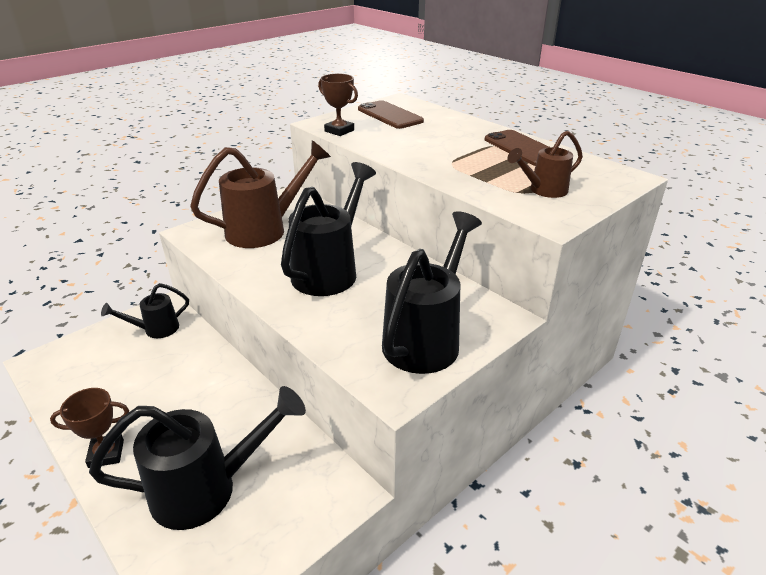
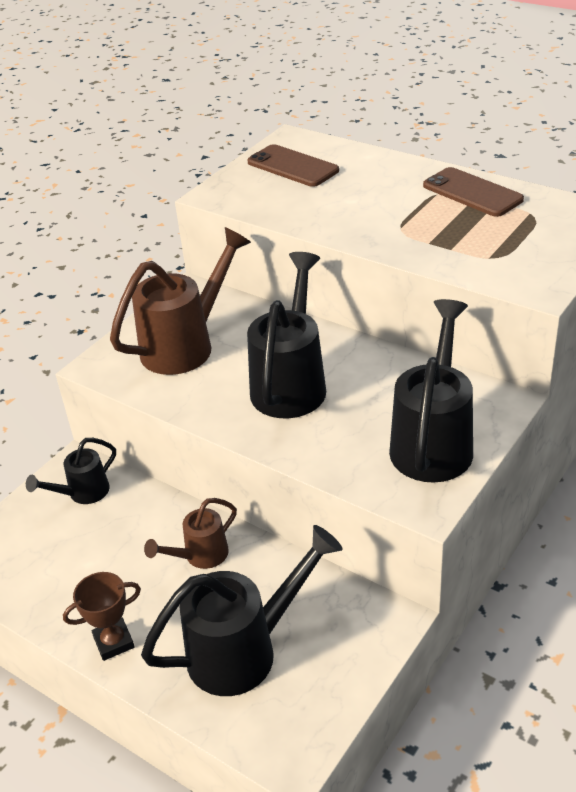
camera: 10 degrees left, 5 degrees up
(339, 131) = (244, 203): brown trophy -> none
(543, 190) = (517, 250): brown watering can -> brown watering can (200, 556)

